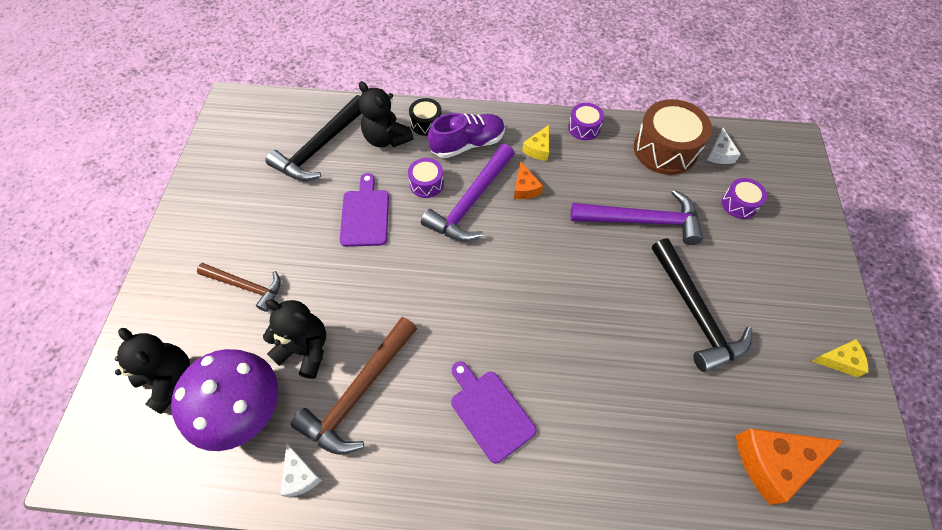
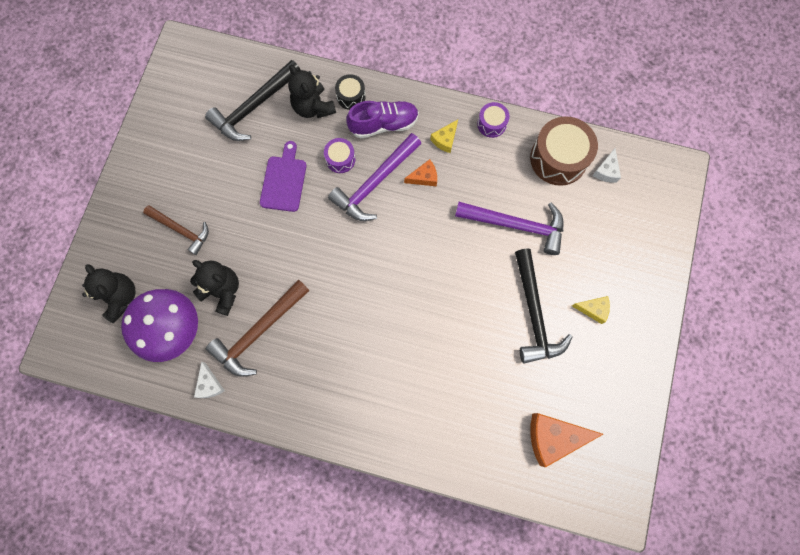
camera: 10 degrees right, 15 degrees up
(490, 412) = (353, 363): purple cutting board -> none
(525, 188) = (424, 177): orange cheese -> orange cheese turned 105 degrees counterclockwise
(739, 204) = (605, 223): purple drum -> none
(839, 360) = (635, 372): yellow cheese -> yellow cheese (593, 309)

